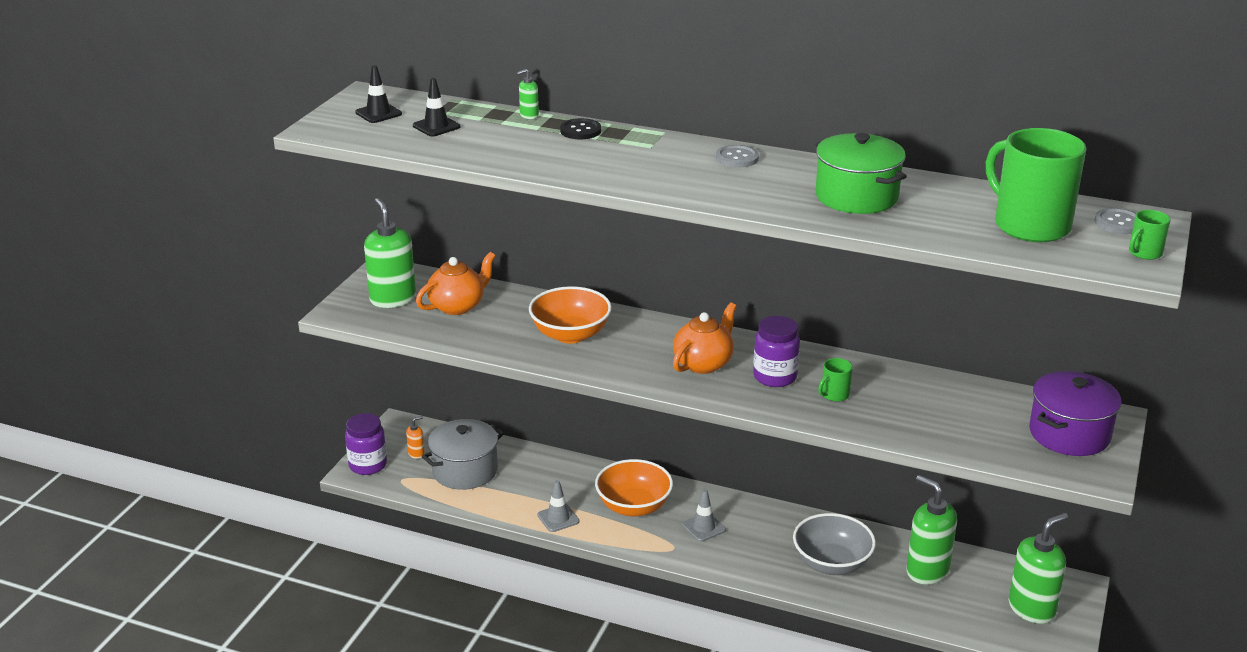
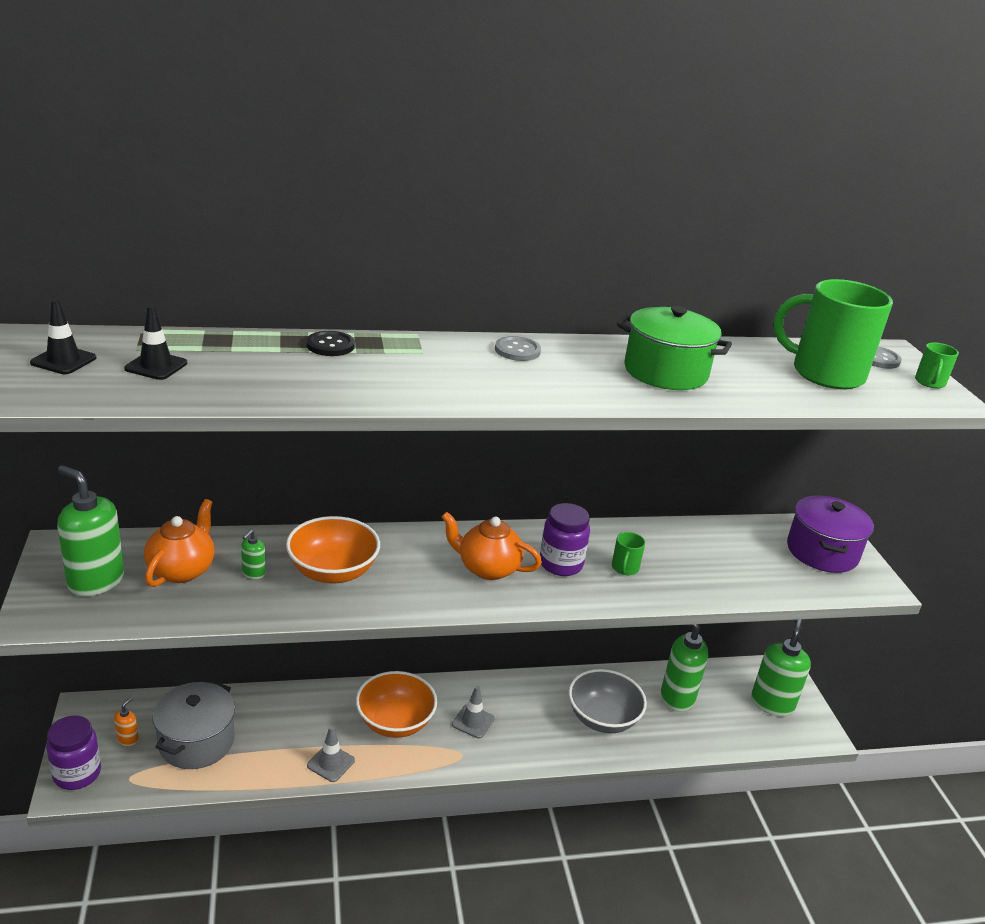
camera: 35 degrees left, 0 degrees up
(529, 115) = (255, 336): green soap dispenser -> green soap dispenser (253, 573)
(703, 364) = (487, 568): orange teapot -> orange teapot turned 75 degrees counterclockwise

